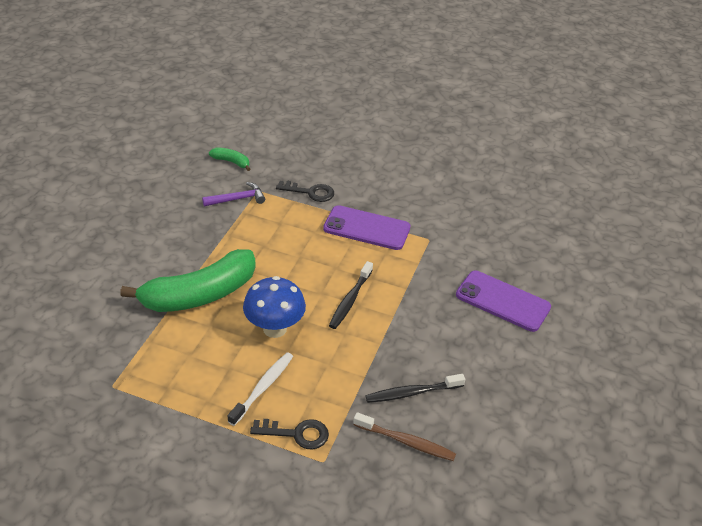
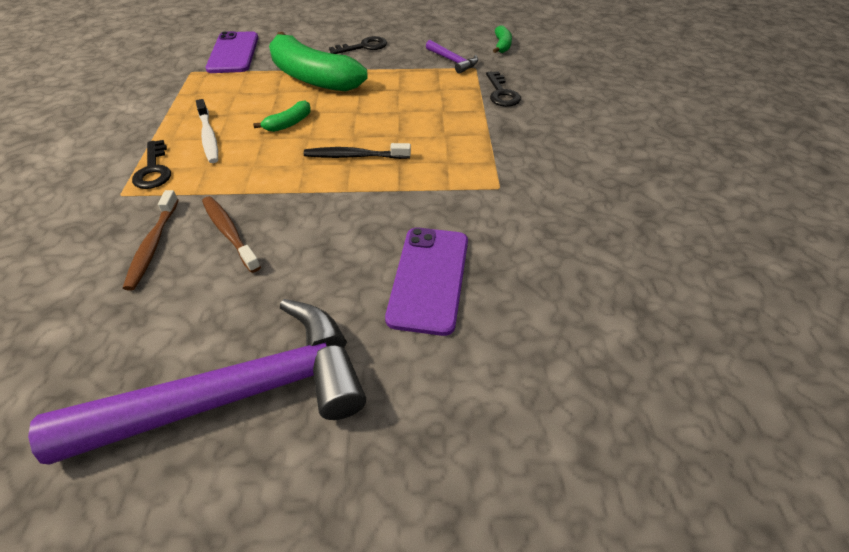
camera: 70 degrees right, 5 degrees up
(163, 244) = (363, 47): none -> black key
(263, 387) = (209, 137): white toothbrush -> white toothbrush turned 60 degrees clockwise
(275, 329) = (288, 123): blue mushroom -> green banana
(366, 228) = (477, 139): purple phone -> purple phone (233, 53)
(412, 393) = (229, 233): black toothbrush -> brown toothbrush
(564, 411) = (236, 394): none -> purple hammer

